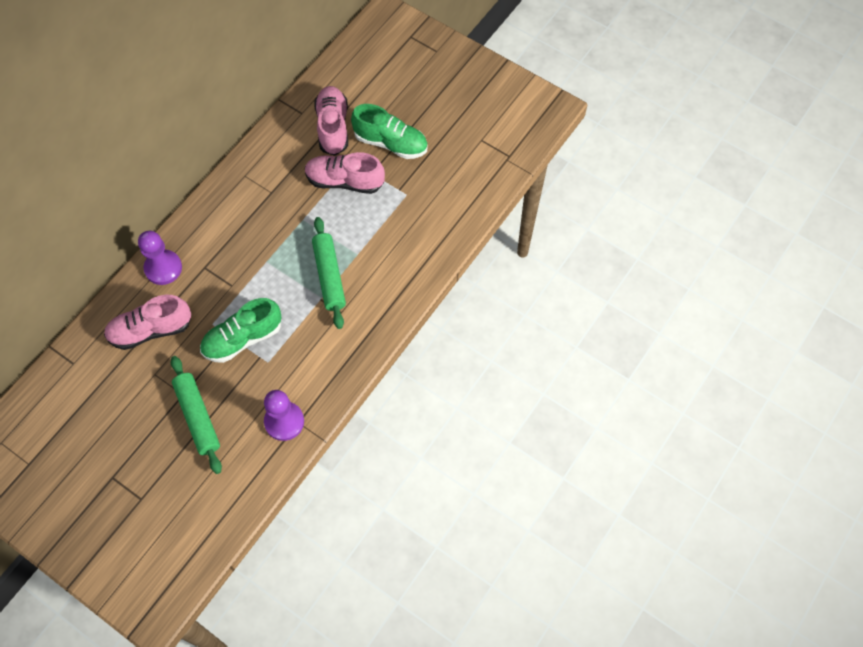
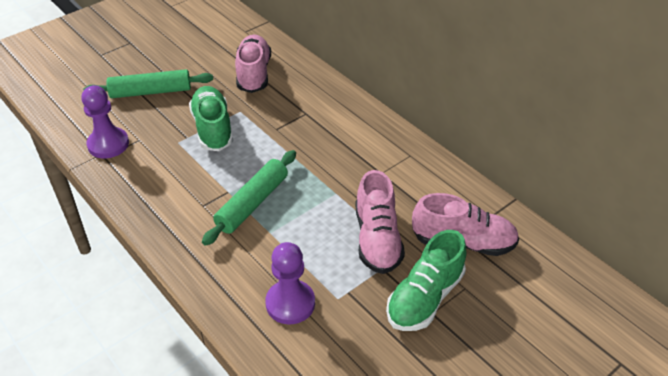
camera: 105 degrees right, 20 degrees down
(163, 268) = (316, 87): purple pawn -> purple pawn (290, 303)
(329, 276) = (252, 203): green rolling pin -> green rolling pin turned 60 degrees counterclockwise
(345, 181) = (377, 239): pink shoe -> pink shoe turned 150 degrees clockwise

